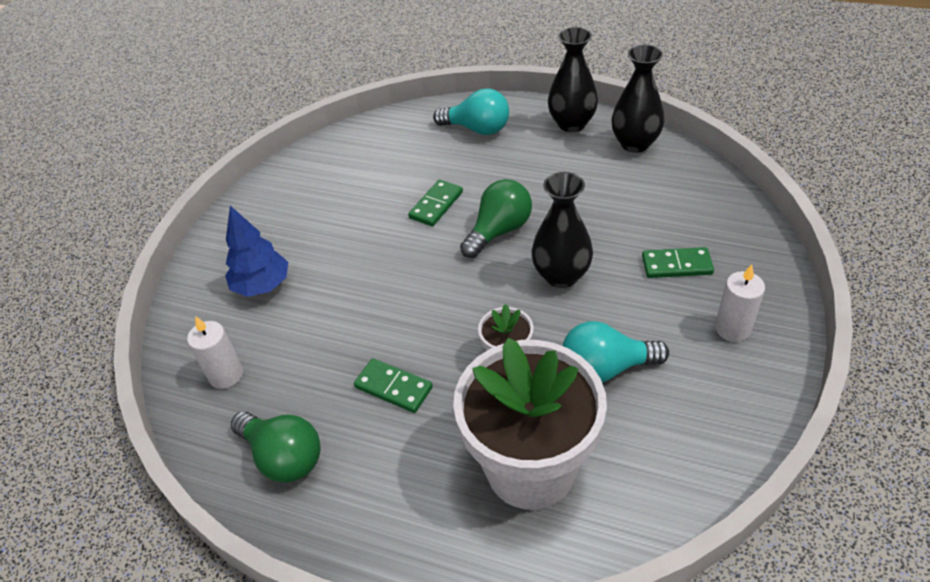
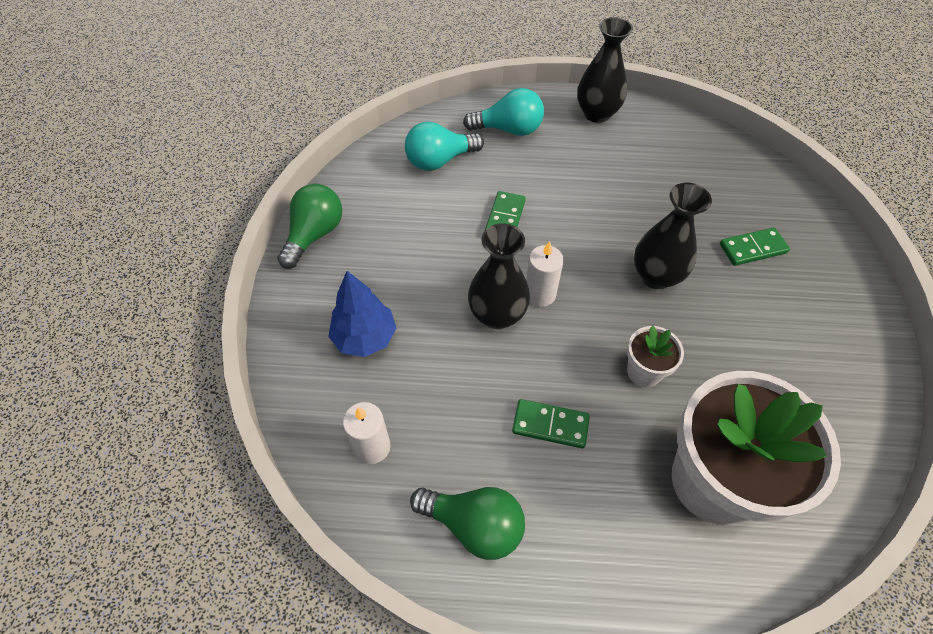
camera: 20 degrees left, 10 degrees up
(499, 231) = (578, 238): green light bulb -> green light bulb (314, 235)
(605, 368) = (736, 364): turquoise light bulb -> turquoise light bulb (439, 160)
(635, 144) = (663, 128): black vase -> black vase (497, 315)
(732, 328) = (825, 304): white candle -> white candle (540, 294)

